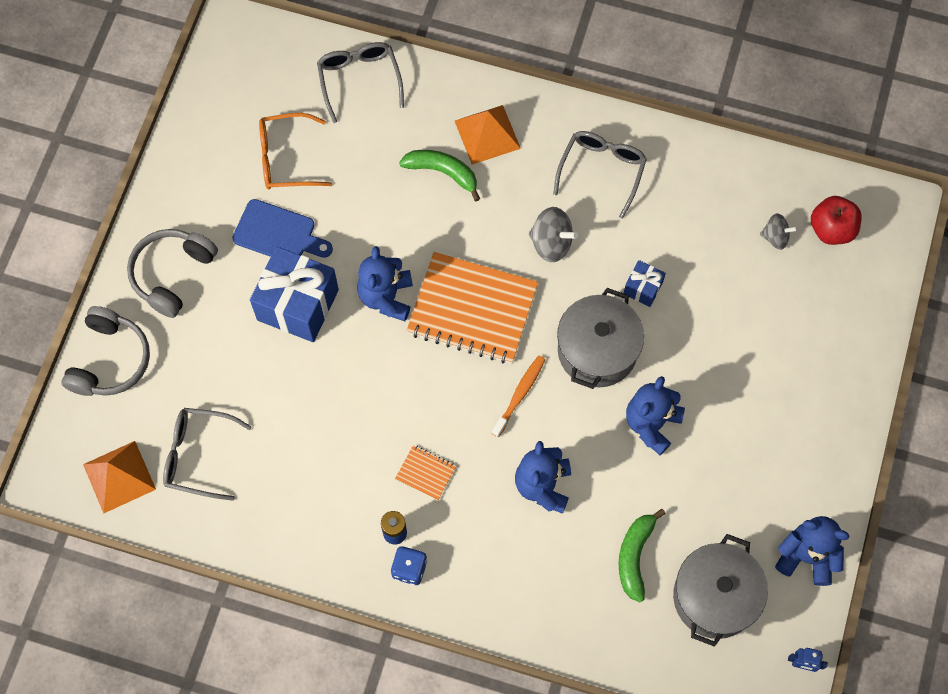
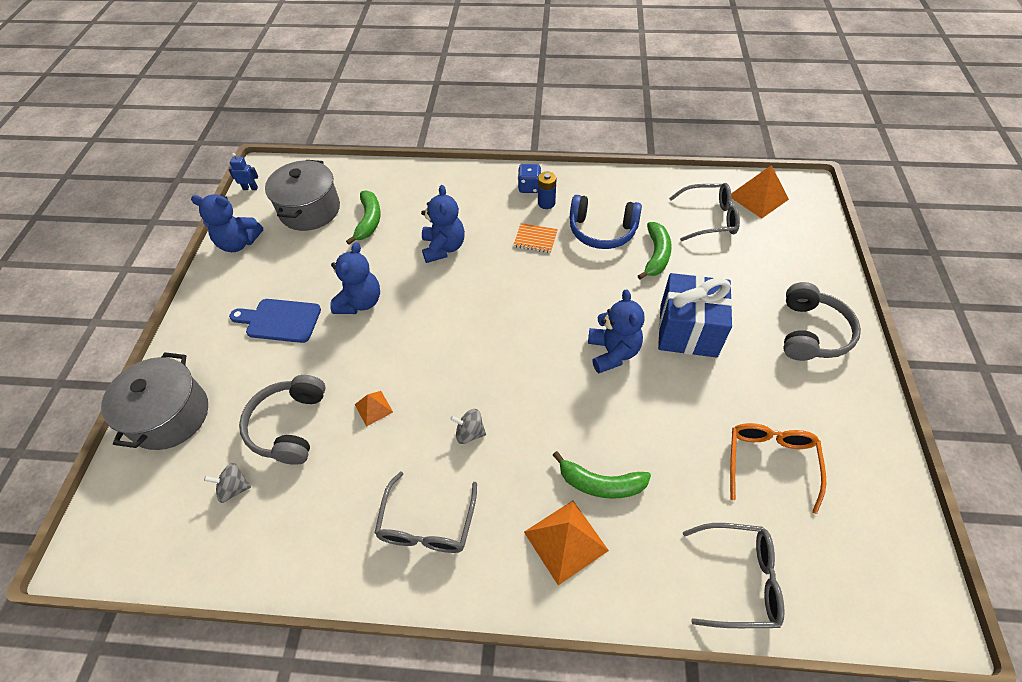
camera: 170 degrees right, 15 degrees down
(110, 360) = (816, 262): grey headphones -> grey headphones (289, 426)
(278, 233) = (737, 387): blue cutting board -> blue cutting board (280, 320)
(287, 158) = (770, 463): orange glasses -> orange glasses turned 60 degrees counterclockwise
(289, 413) = (656, 255): none -> green banana
(339, 466) = (602, 231): none -> blue headphones
(359, 80) = (738, 579): grey glasses -> grey glasses turned 60 degrees counterclockwise
(472, 309) = (531, 358): orange notebook -> none
(519, 395) = (474, 301): orange toothbrush -> none
(551, 243) = (470, 433): grey spinning top -> grey spinning top, size x0.66
(597, 350) = (412, 347): grey pot -> grey pot (170, 416)
(643, 288) = (373, 408): blue gift -> orange pyramid
(831, 229) = (170, 510): red apple -> none

